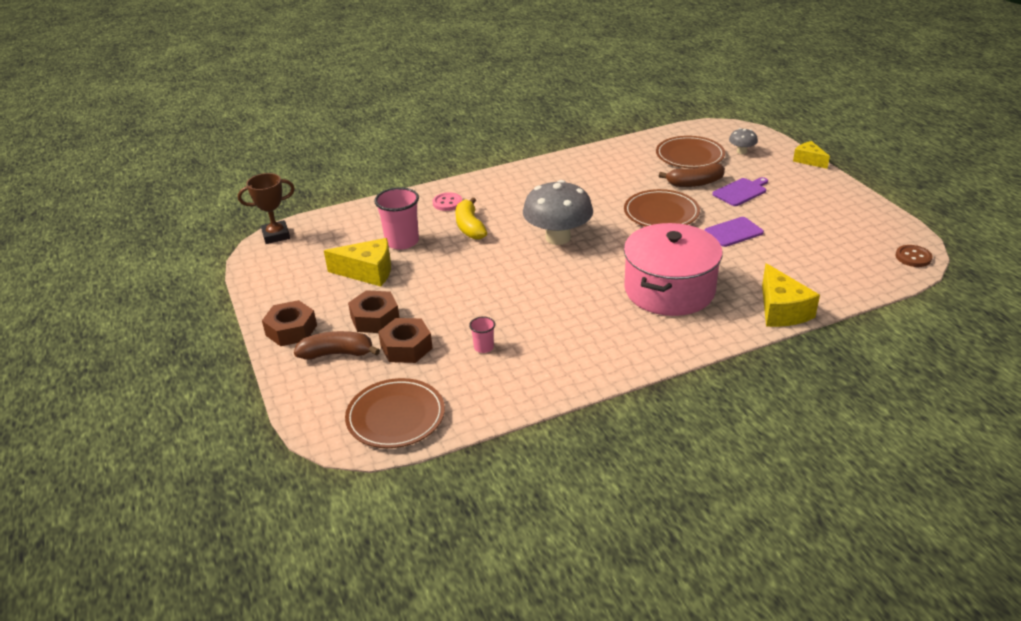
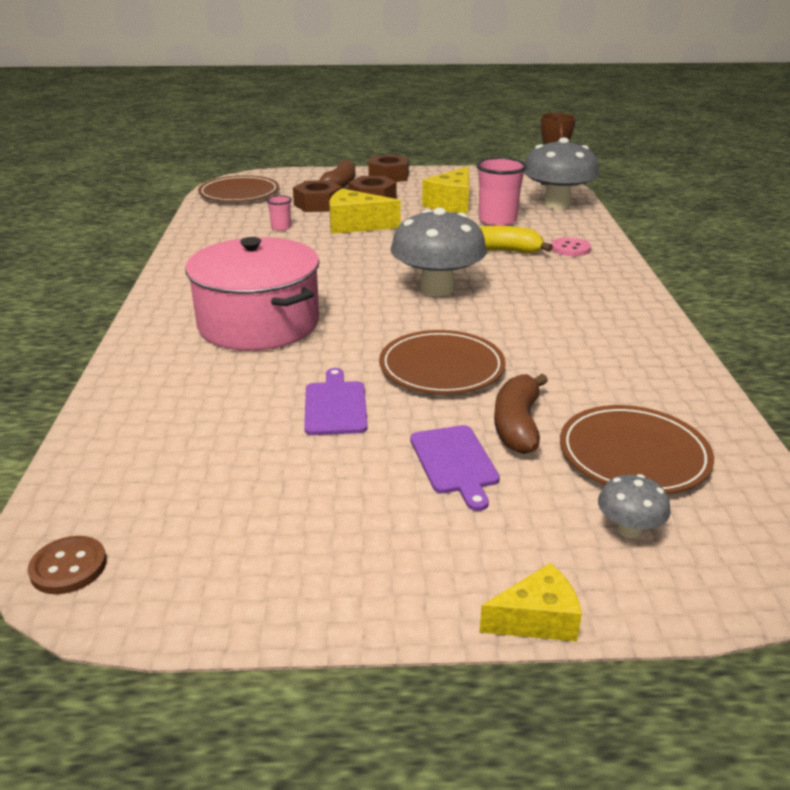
camera: 110 degrees right, 5 degrees down
(345, 223) = (556, 204): none -> grey mushroom
(781, 310) = (129, 379): yellow cheese -> yellow cheese (356, 225)

